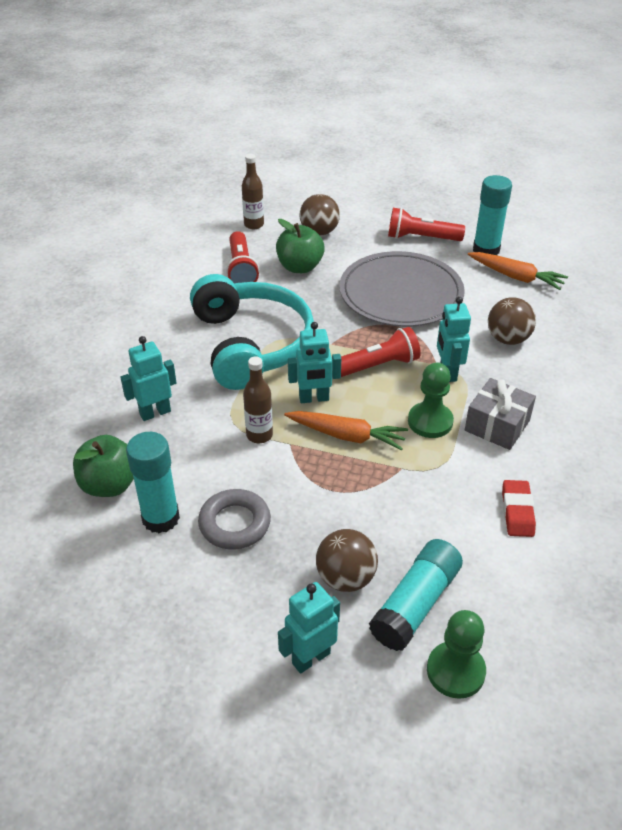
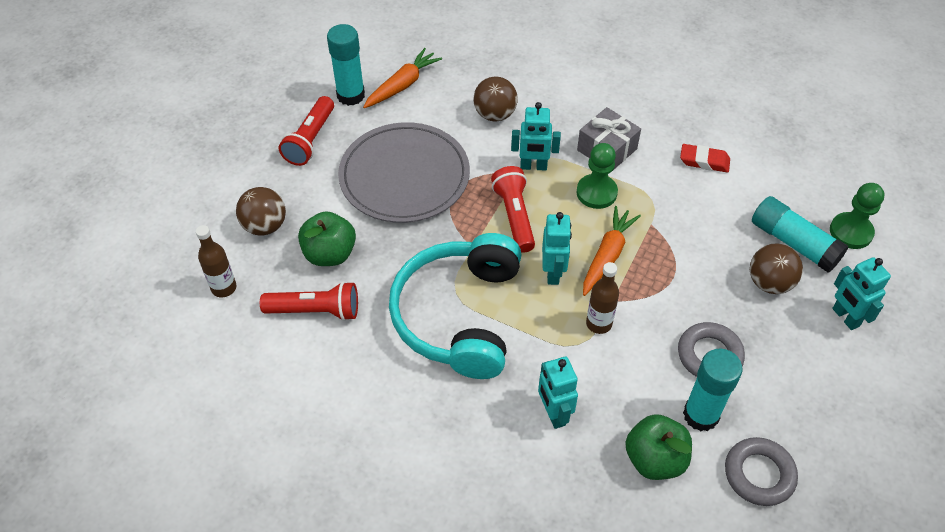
camera: 80 degrees left, 10 degrees up
(93, 568) = (759, 474): none -> grey ring
(251, 344) = (458, 315): turquoise headphones -> turquoise headphones turned 75 degrees counterclockwise

